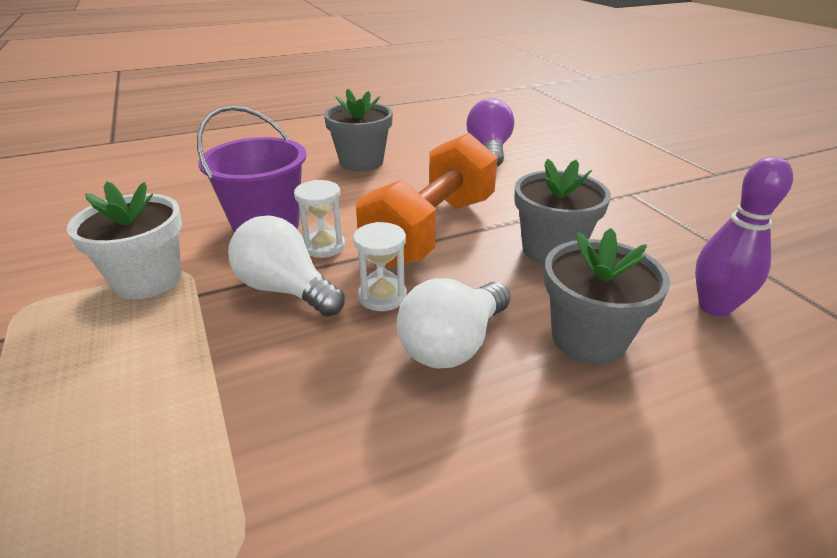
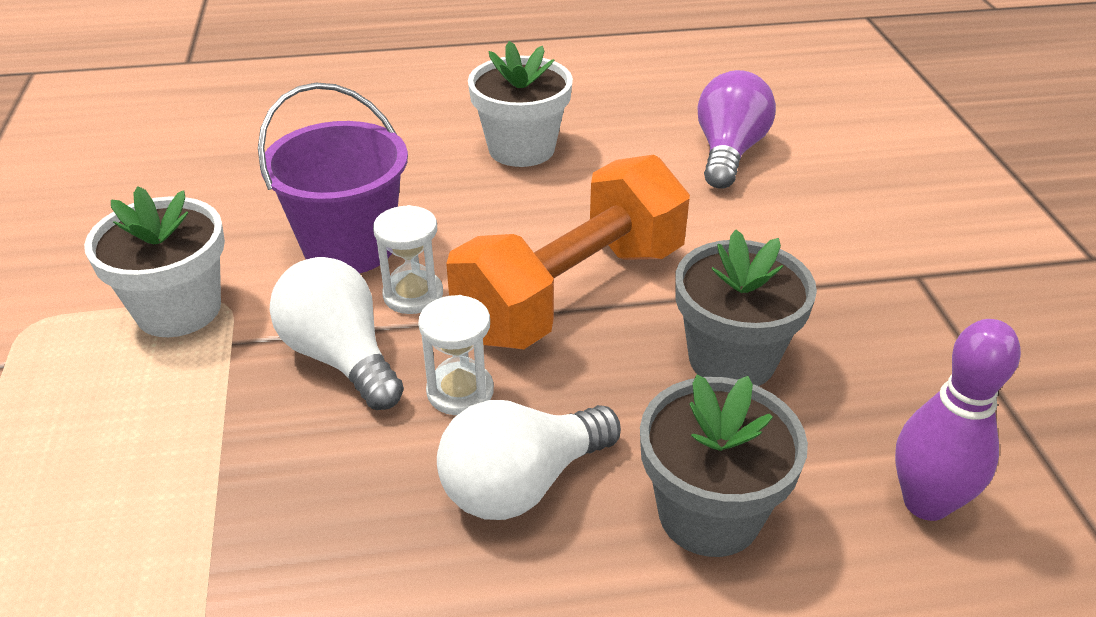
camera: 15 degrees right, 5 degrees up
(361, 162) = (521, 149): grey flower pot -> white flower pot

